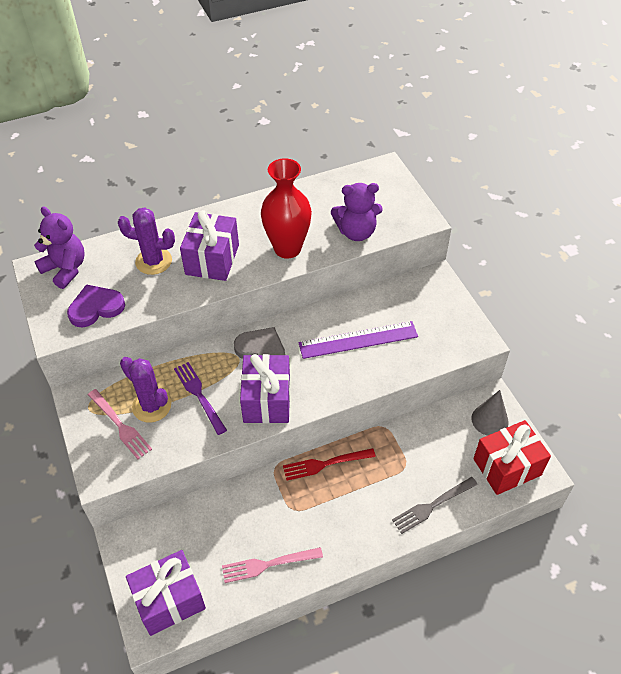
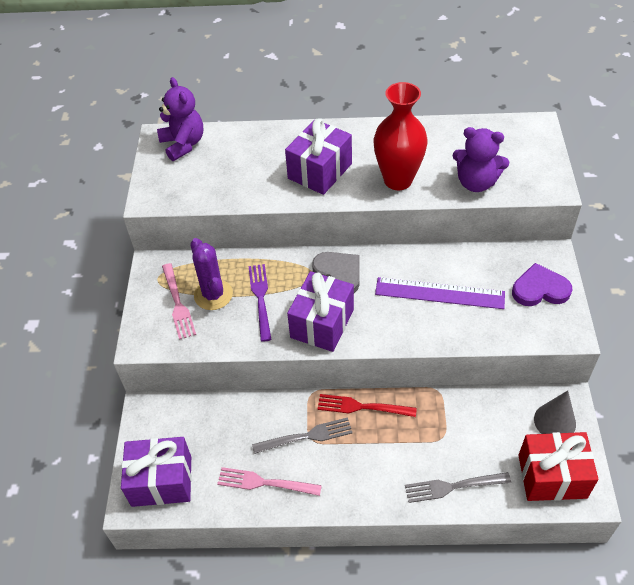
camera: 25 degrees right, 0 degrees up
(96, 308) = (193, 186): purple heart -> purple heart (540, 289)
(153, 261) = (264, 158): purple cactus -> none
(287, 508) = (306, 436): none -> grey fork

